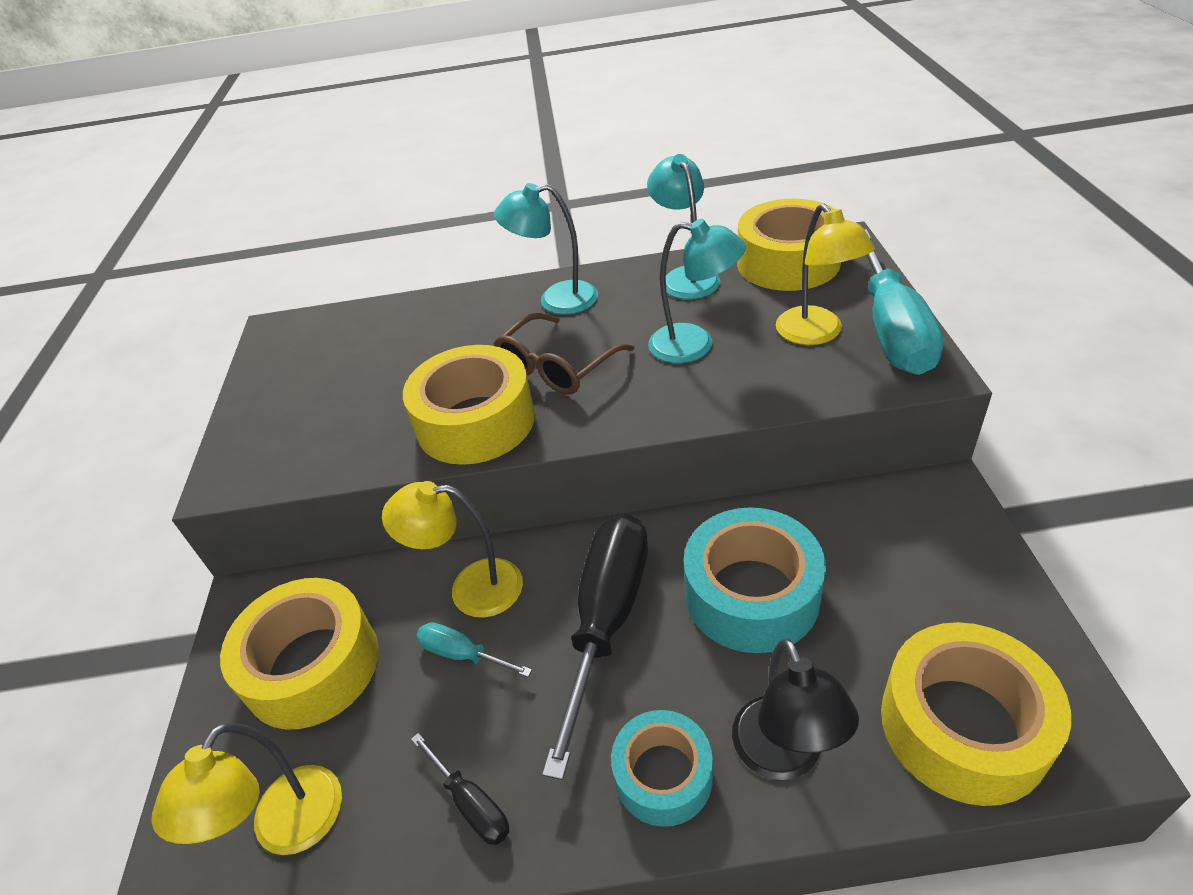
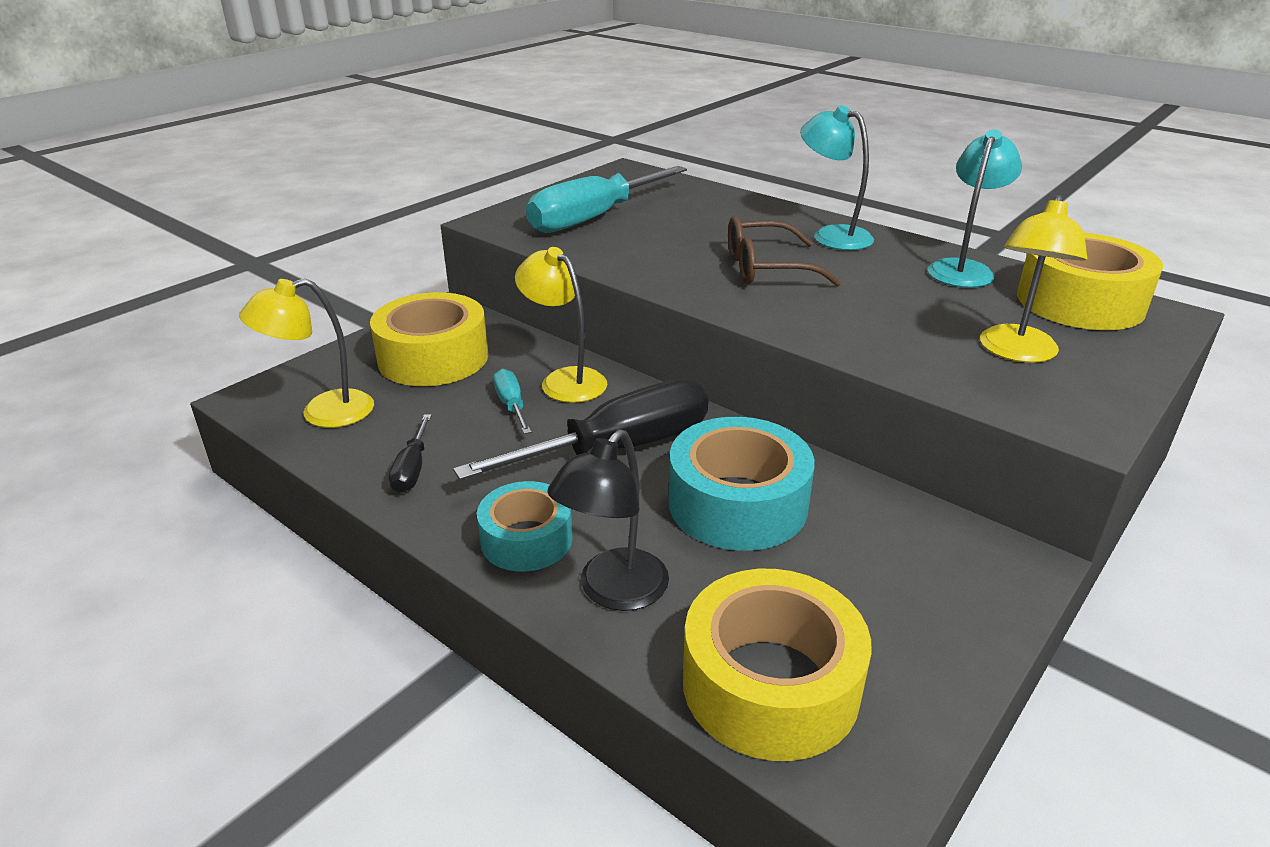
camera: 40 degrees right, 10 degrees down
(475, 421) = (664, 267): yellow tape -> none
(694, 345) = (893, 307): turquoise lamp -> none
(891, 328) = (1101, 385): turquoise screwdriver -> turquoise screwdriver (594, 218)

